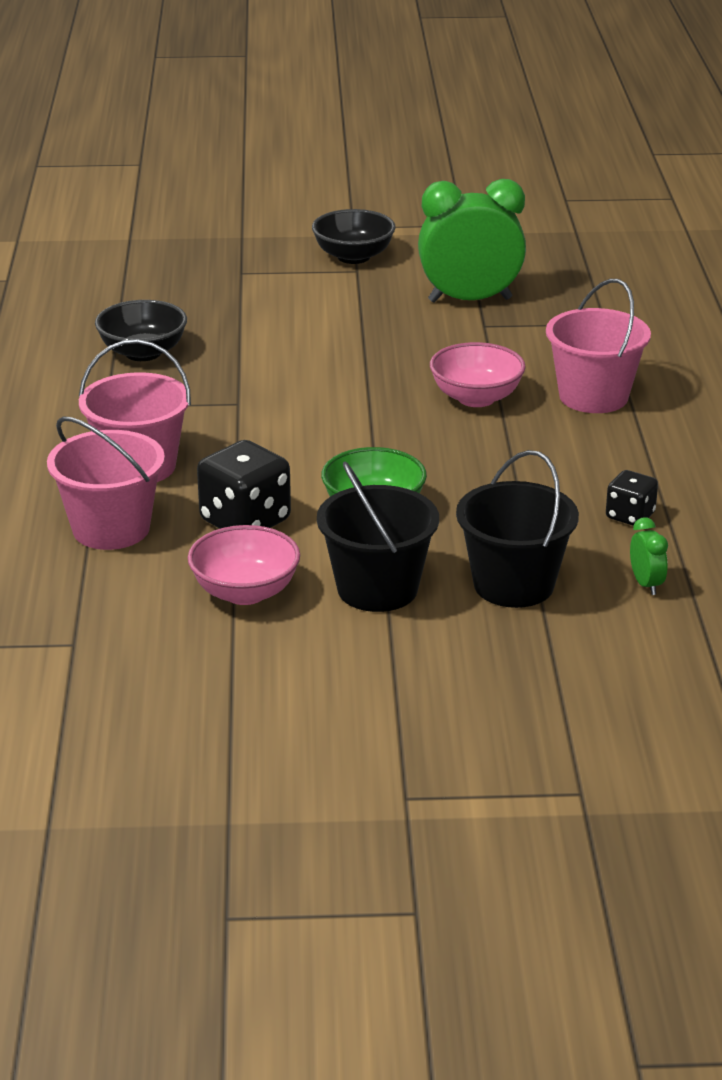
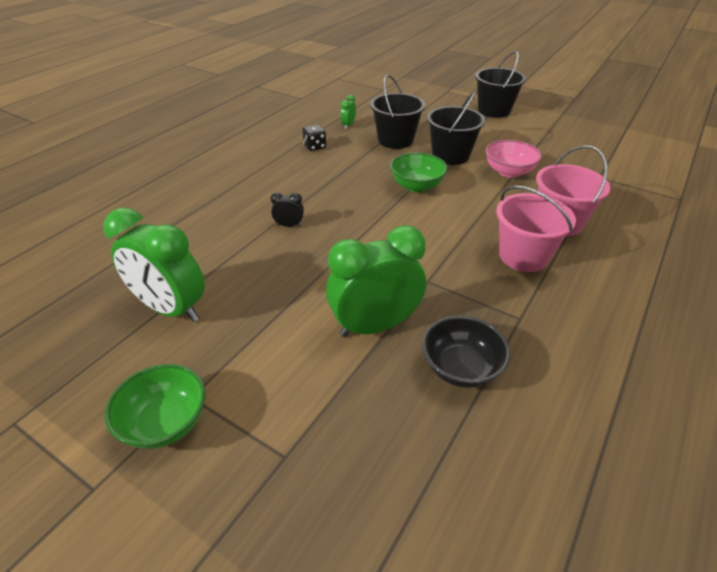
camera: 145 degrees left, 10 degrees up
(245, 521) = (484, 202): black dice -> none
(255, 352) = (375, 326): none -> green clock
(353, 257) = (165, 423): black bowl -> green bowl
(400, 760) = (494, 110): none -> black bucket
(476, 398) = (289, 225): pink bowl -> black clock
(593, 396) = (233, 202): pink bucket -> none

